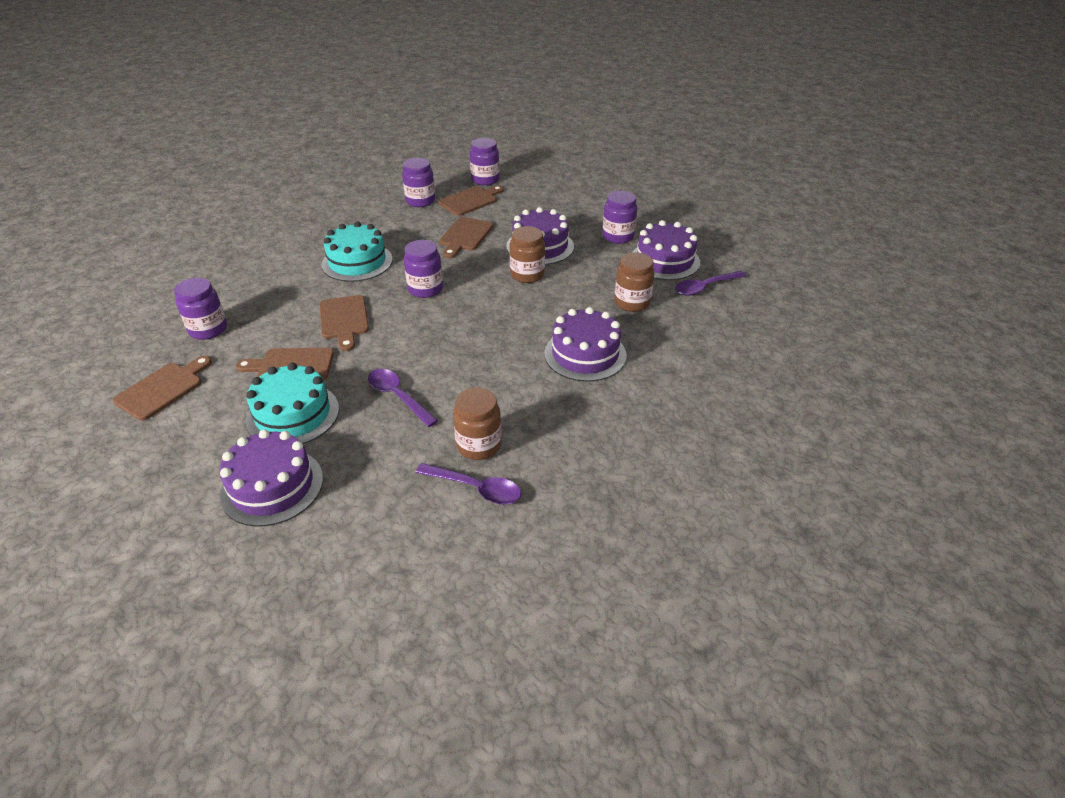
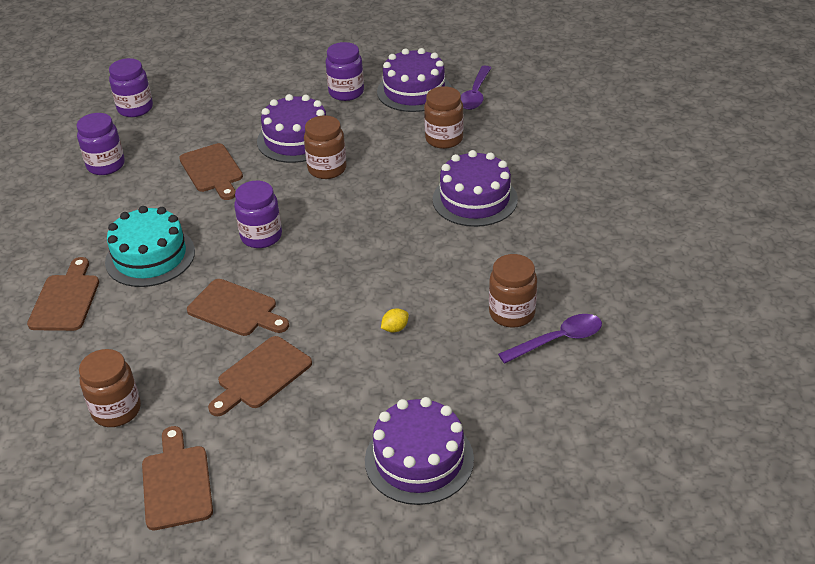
camera: 45 degrees left, 0 degrees up
(208, 329) = (116, 410): purple jar -> brown jar
(293, 414) = (336, 405): turquoise cake -> none
(398, 397) = (395, 328): purple spoon -> yellow lemon
(470, 200) = (157, 136): brown cutting board -> brown cutting board (65, 299)

